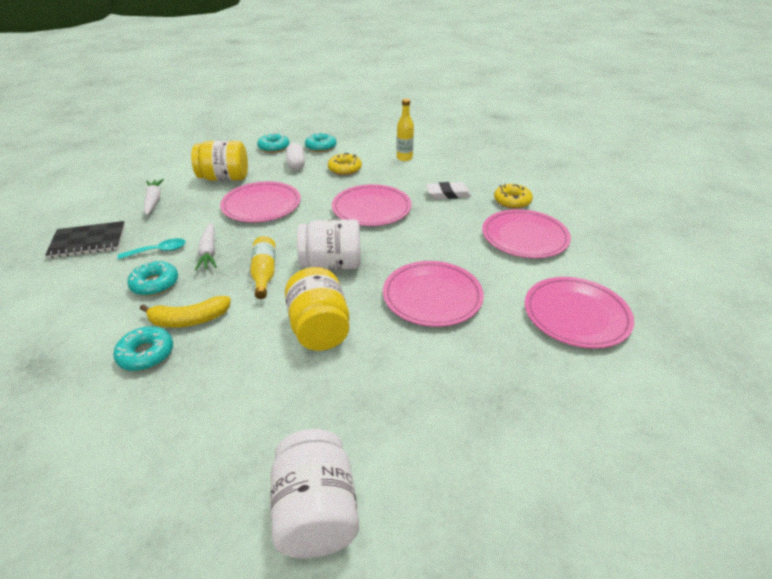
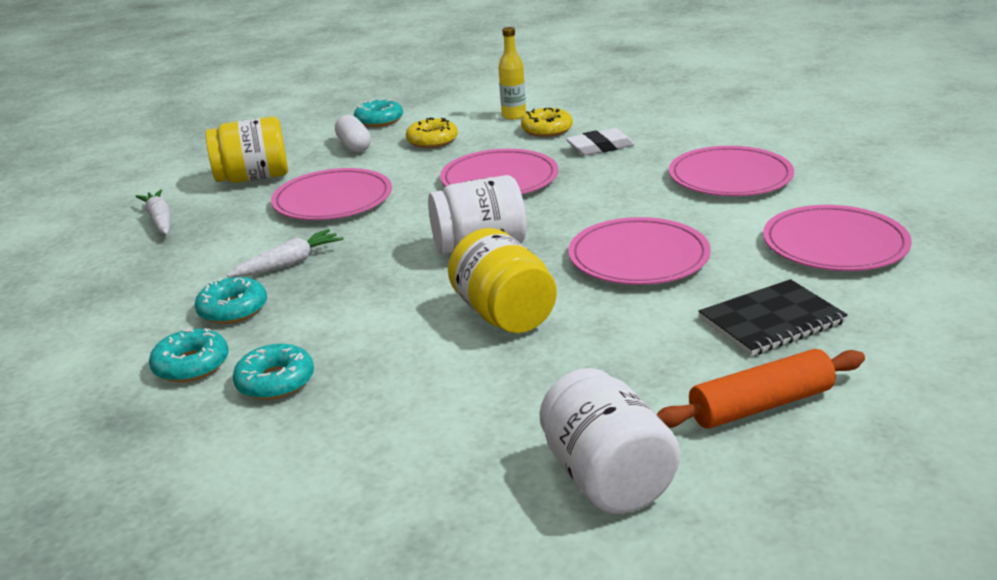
camera: 10 degrees left, 10 degrees down
(88, 241) = (91, 281): black notebook -> black notebook (771, 320)
(158, 251) = (211, 274): turquoise spoon -> none
(189, 320) = (313, 337): yellow banana -> none
(209, 252) = (289, 263): white carrot -> white carrot turned 105 degrees counterclockwise
(264, 273) = (388, 272): yellow bottle -> none
(274, 147) = (306, 131): turquoise donut -> turquoise donut (191, 365)
(460, 465) = (761, 405): none -> orange rolling pin
(512, 201) = (693, 142): yellow donut -> yellow donut (547, 130)

